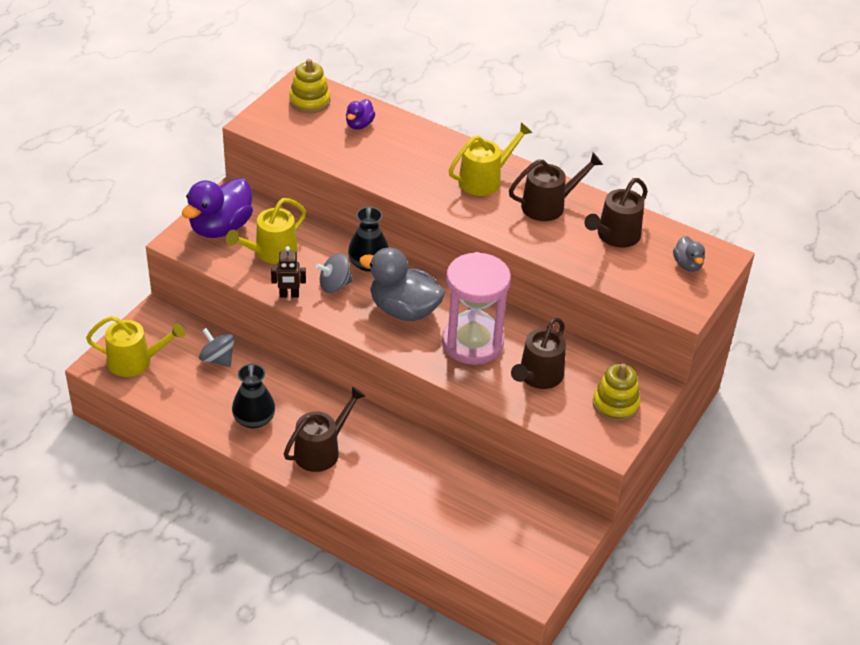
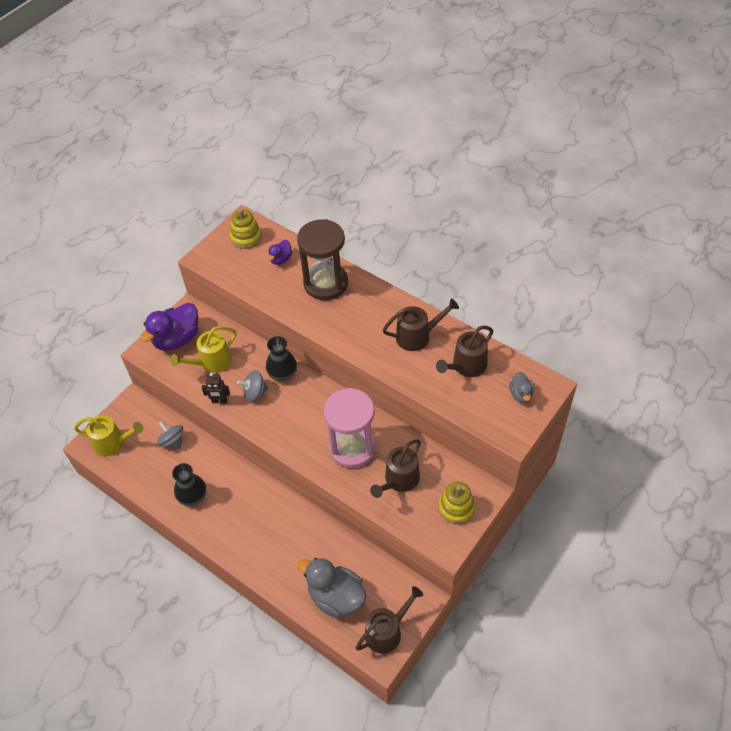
camera: 10 degrees right, 10 degrees up
(321, 450) = (238, 525): brown watering can -> brown watering can (386, 631)
(404, 310) = (304, 416): grey duck -> grey duck (336, 597)
(422, 150) = (325, 283): none -> brown hourglass
(484, 180) = (370, 311): yellow watering can -> none

